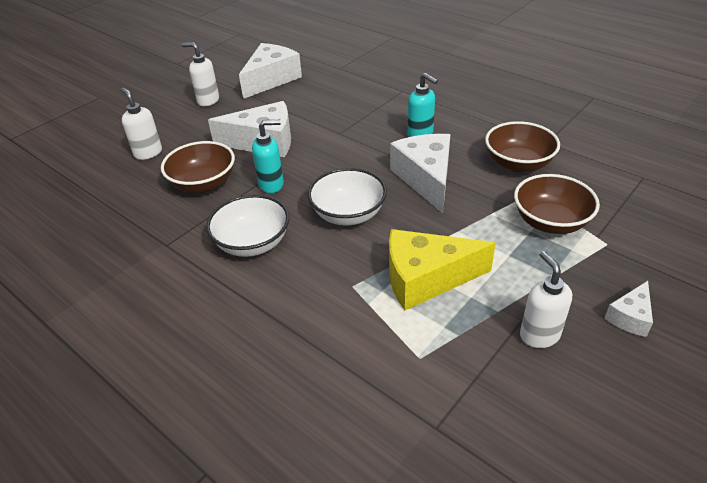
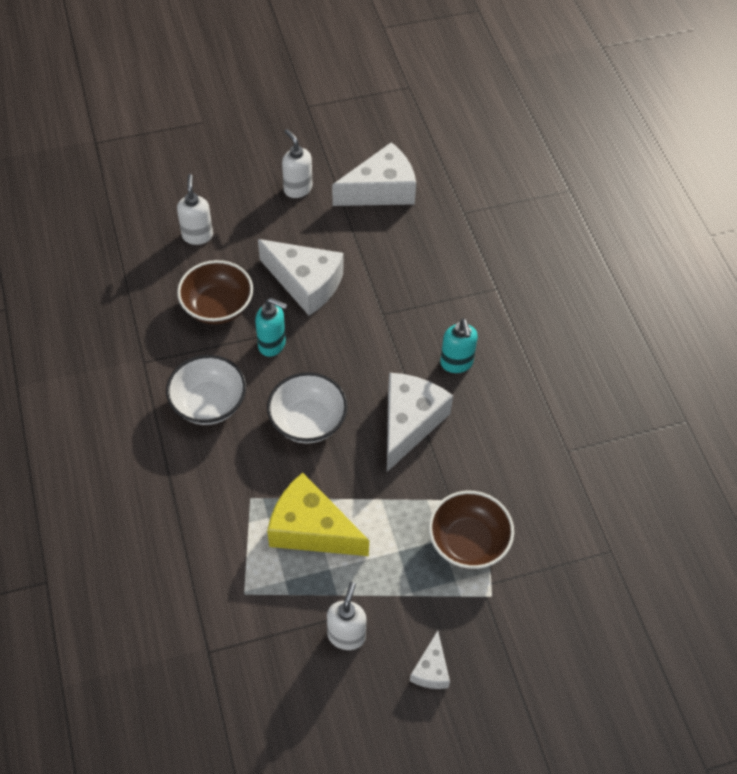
camera: 30 degrees right, 15 degrees up
(518, 163) = (511, 459): brown bowl -> none
(630, 317) = (431, 669): white cheese -> white cheese turned 60 degrees counterclockwise

